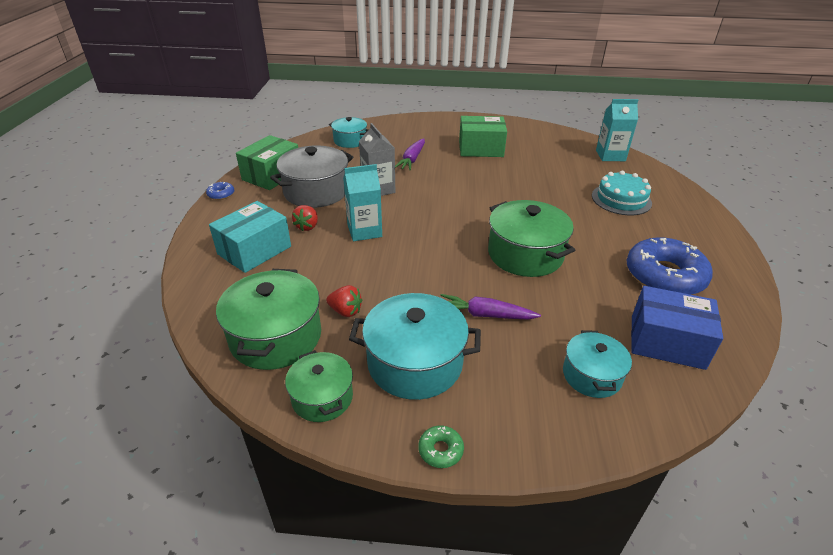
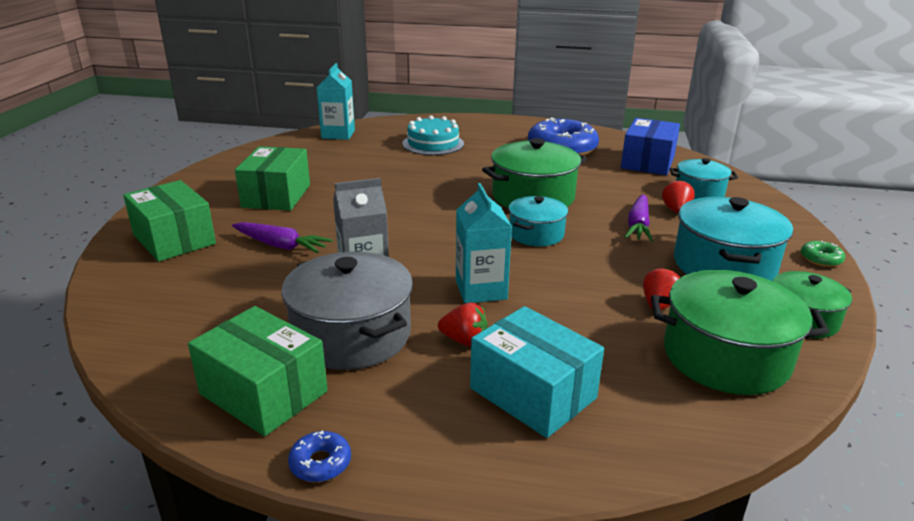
camera: 85 degrees left, 10 degrees down
(350, 141) = (167, 300): turquoise pot -> turquoise pot (536, 234)
(413, 130) = (174, 239): none -> green box
(531, 347) = (675, 210): none -> red strawberry

